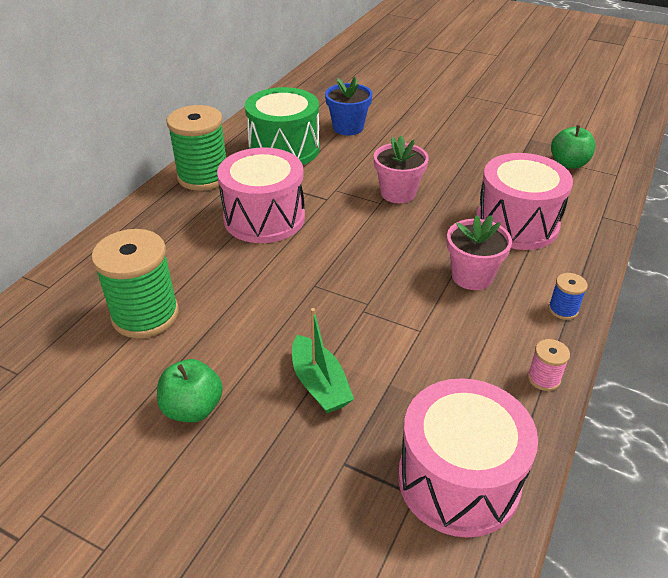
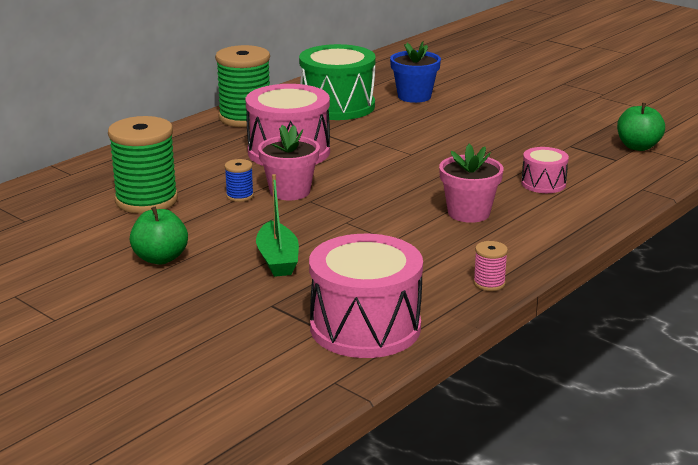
camera: 15 degrees right, 15 degrees down
(398, 193) = (434, 149): pink flower pot -> pink flower pot (290, 191)
(516, 224) = (543, 184): pink drum -> pink drum, size x0.51
(563, 310) = (544, 245): blue spool -> blue spool (239, 196)

